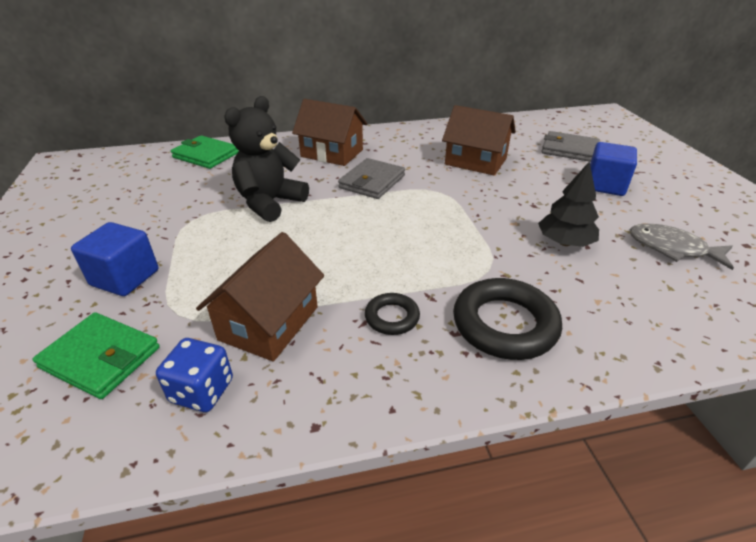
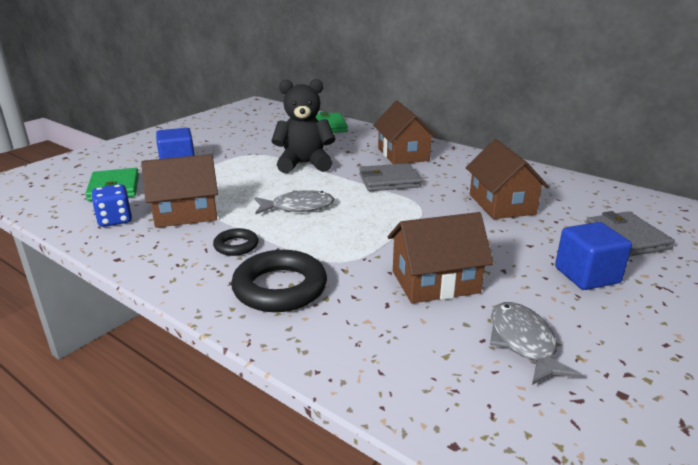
camera: 50 degrees right, 10 degrees down
(357, 246) = (298, 207): none -> grey fish
(564, 242) = (435, 282): black tree -> brown house

